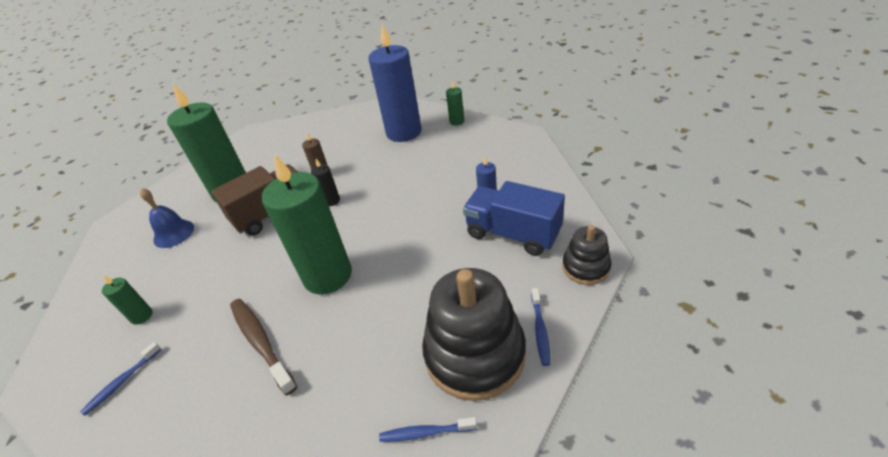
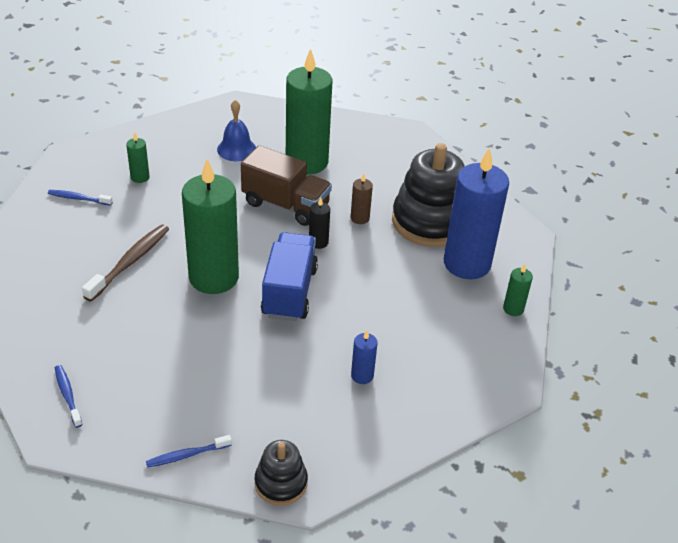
camera: 60 degrees right, 0 degrees up
(474, 354) = (149, 410): black stacking toy -> black stacking toy (429, 222)
(512, 234) = (314, 409): blue truck -> blue truck (289, 292)

